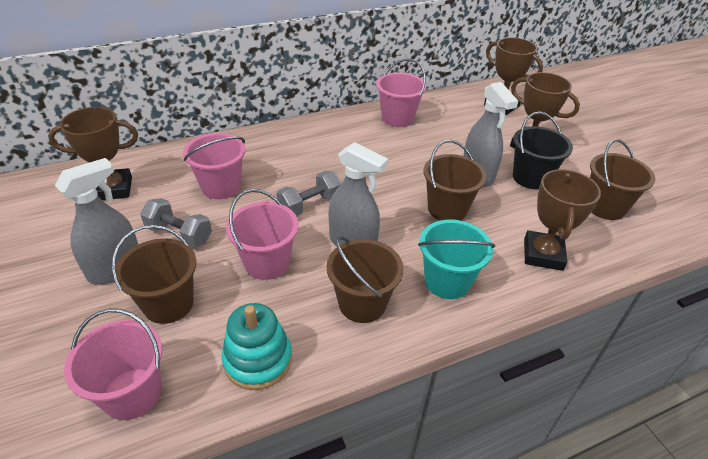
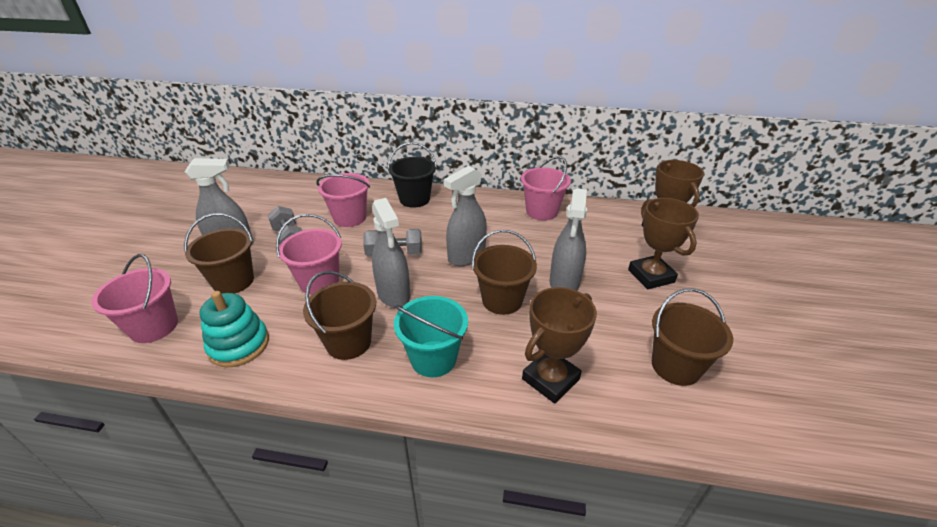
camera: 35 degrees right, 5 degrees down
(113, 189) = (286, 196): brown trophy -> none
(378, 182) = (466, 256): none -> grey spray bottle
(530, 177) = (618, 305): black bucket -> black bucket (414, 199)

